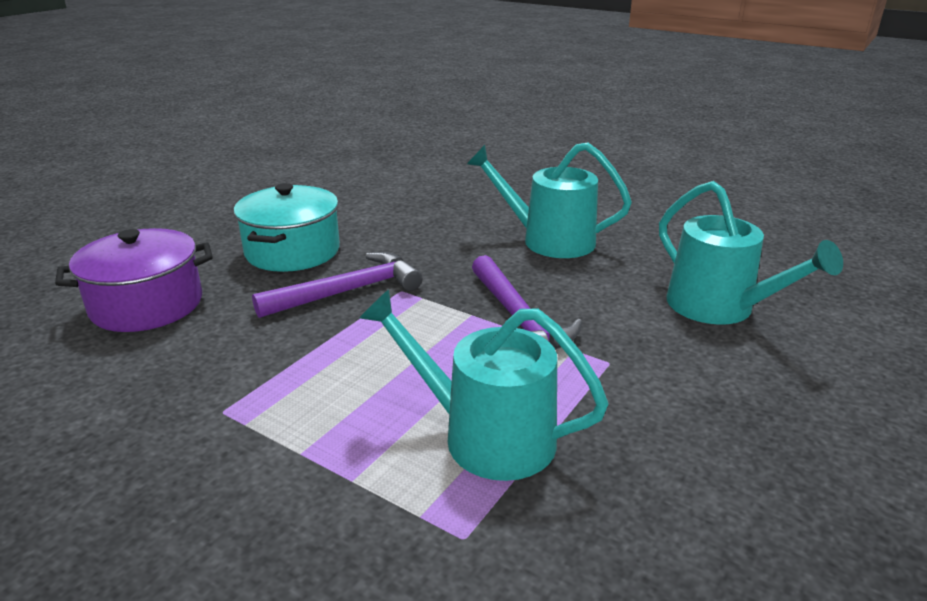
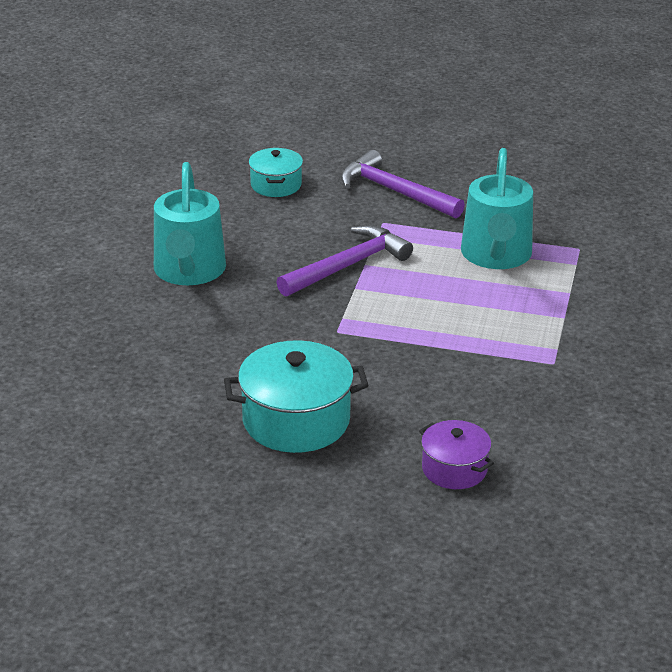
camera: 110 degrees left, 5 degrees up
(147, 305) = (454, 469): purple pot -> purple pot, size x0.59
(348, 291) = (356, 359): purple hammer -> purple hammer (395, 191)
(718, 307) = (276, 185): turquoise watering can -> turquoise pot

